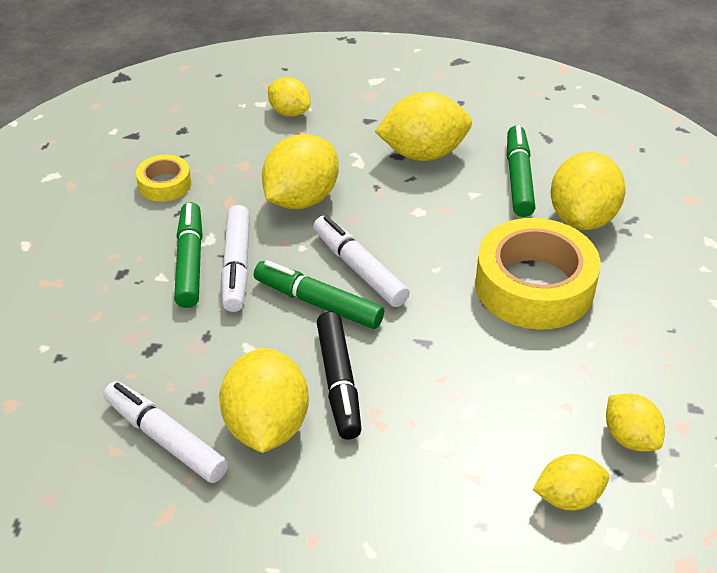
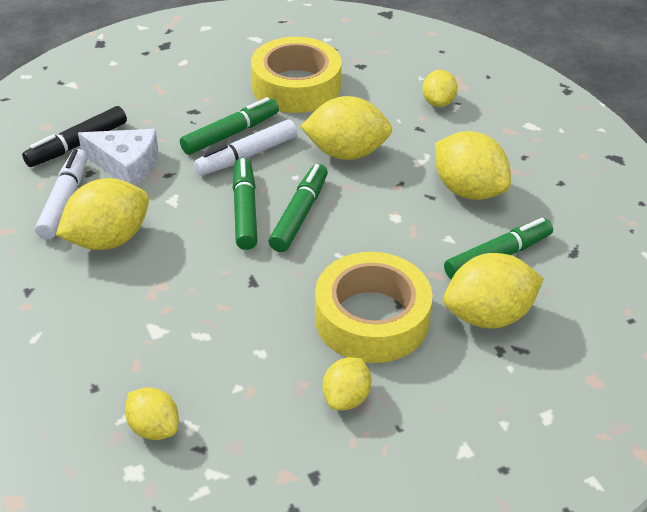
camera: 55 degrees right, 0 degrees up
(156, 363) = (126, 165): none -> white cheese
(164, 184) = (296, 86): yellow tape -> yellow tape, size x2.03
(338, 382) = (175, 255): black marker -> black marker (77, 144)
(359, 268) = (300, 214): white marker -> green marker
(630, 438) = (245, 444): yellow lemon -> yellow lemon (346, 398)

